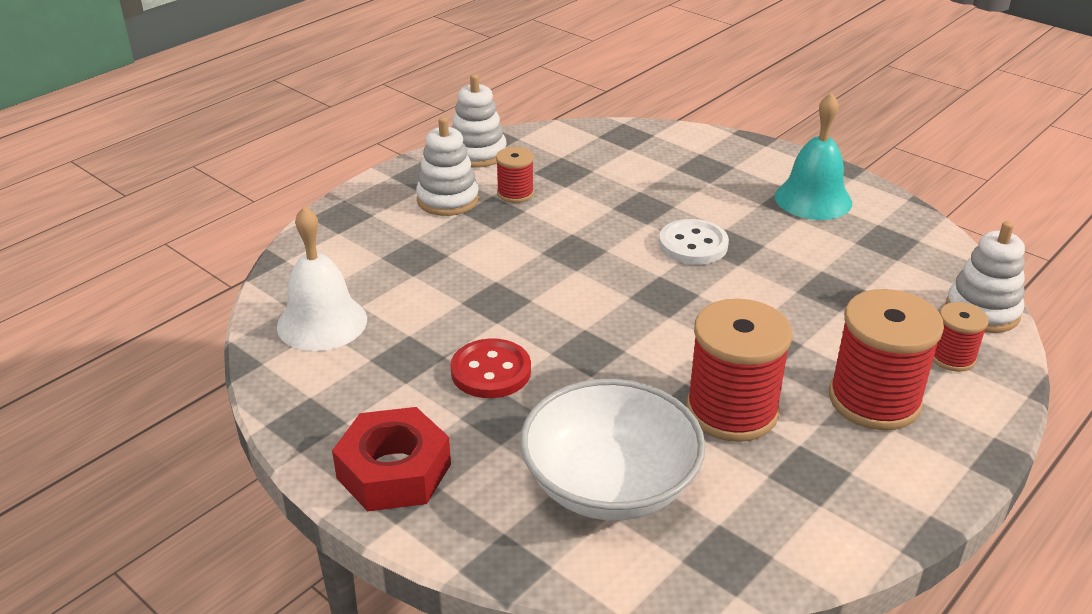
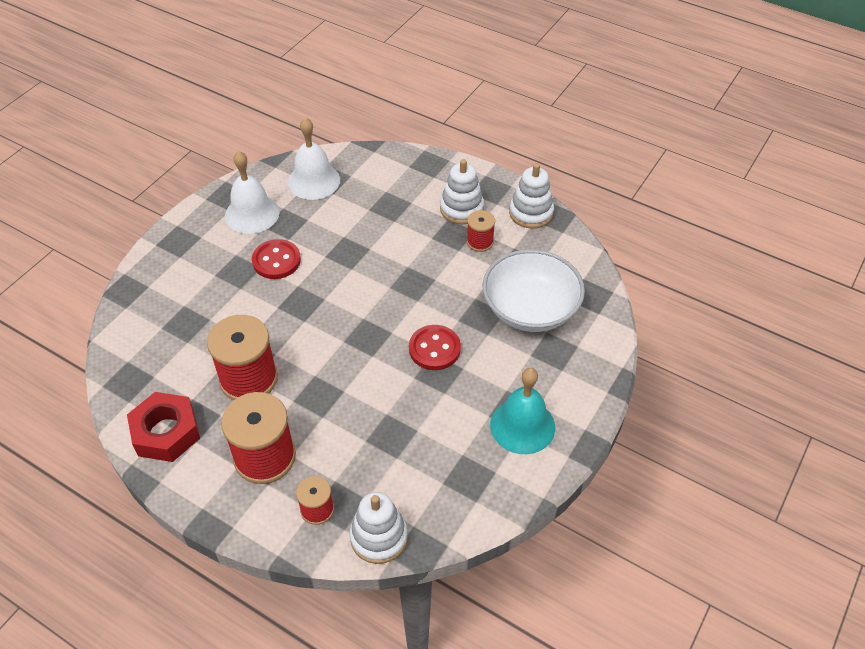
camera: 80 degrees right, 15 degrees up
(369, 394) = (252, 214): none -> white bell
(394, 471) = (192, 236): red nut -> red nut (166, 432)
(610, 484) = (183, 325): white bowl -> white bowl (530, 309)
(693, 245) = (434, 349): white button -> red button

